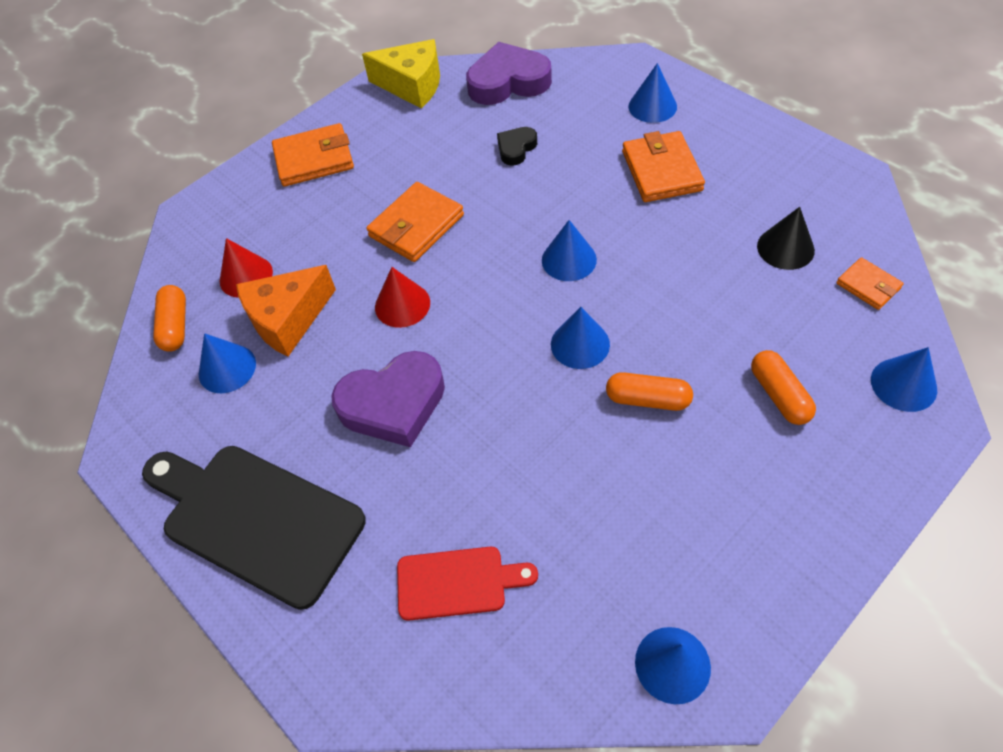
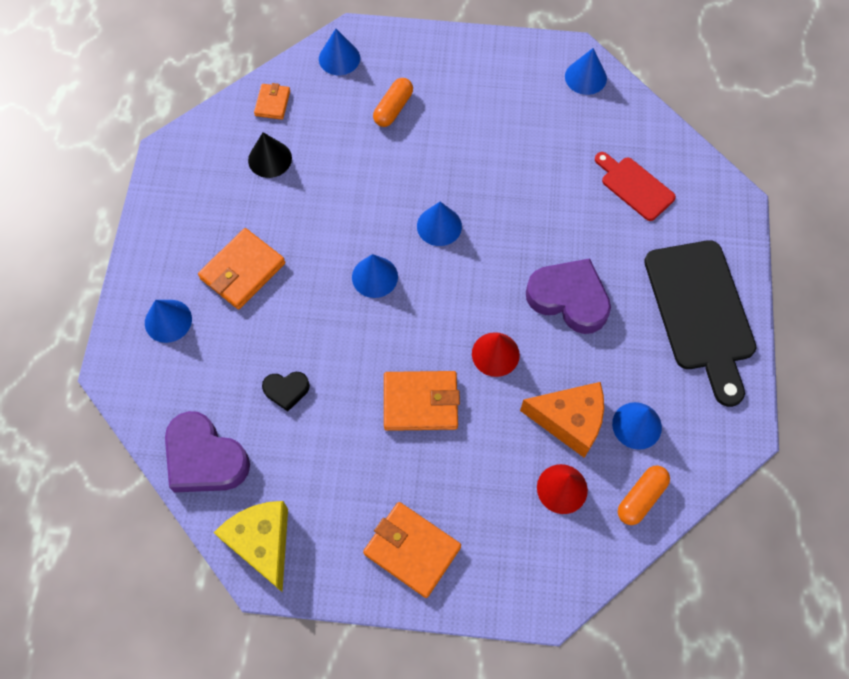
camera: 135 degrees left, 10 degrees up
(647, 399) = (449, 168): orange capsule -> none

